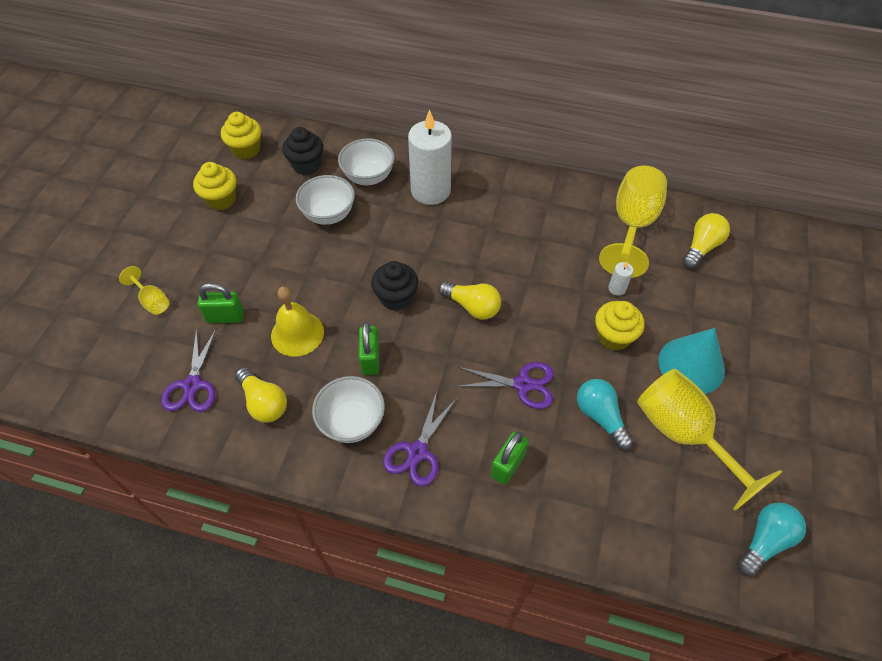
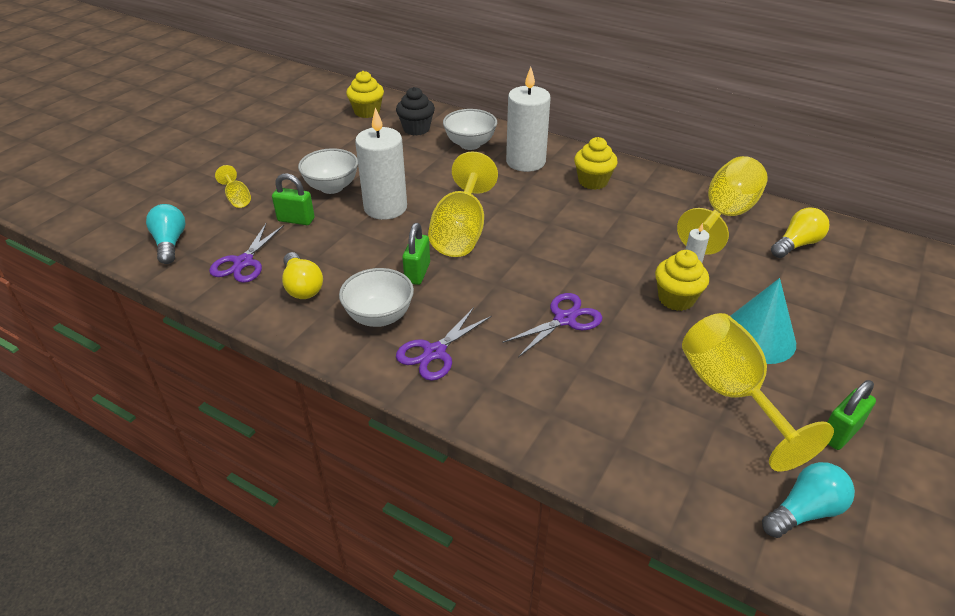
camera: 15 degrees right, 15 degrees down
(221, 200) = (330, 141): yellow cupcake -> yellow cupcake (593, 181)
(297, 333) = (356, 242): yellow bell -> none
(311, 281) = (385, 208): none -> white candle
(328, 214) = (422, 164): white bowl -> white bowl (332, 187)
(396, 298) = (461, 232): black cupcake -> yellow goblet
(472, 307) = (534, 251): yellow light bulb -> none
(508, 465) = (525, 382): green padlock -> green padlock (840, 433)
(522, 384) = (564, 319): purple scissors -> purple scissors turned 60 degrees counterclockwise
(600, 417) = (640, 361): turquoise light bulb -> turquoise light bulb (170, 243)

